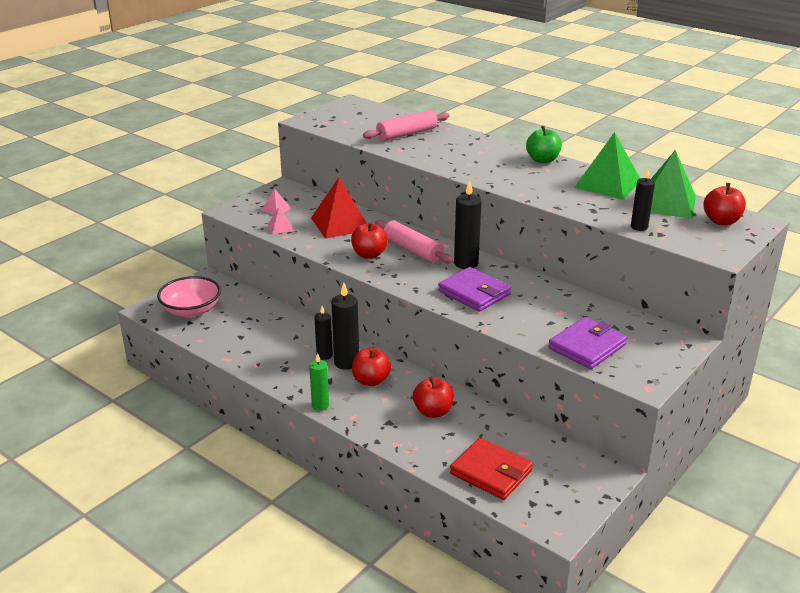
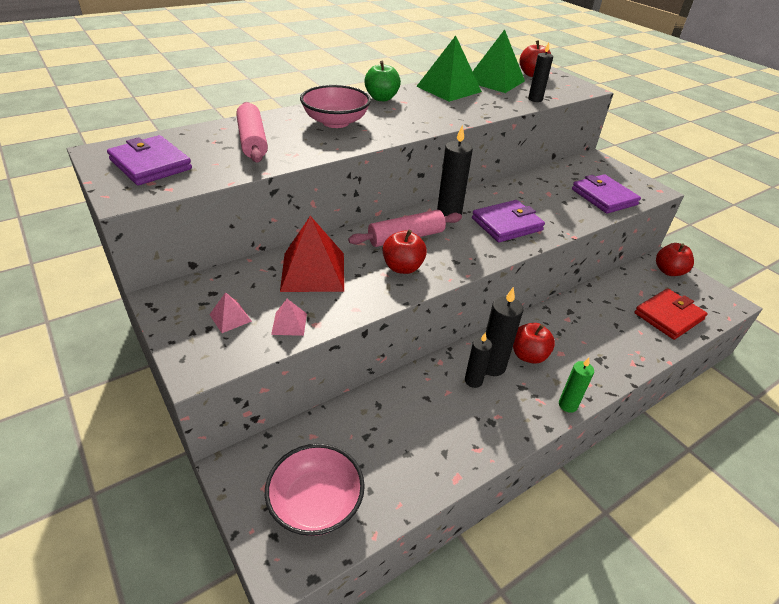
camera: 75 degrees left, 10 degrees up
(346, 117) = (150, 164): none -> purple wallet
(433, 411) = (584, 326): red apple -> red apple (669, 271)
(470, 152) = (335, 122): none -> pink bowl

